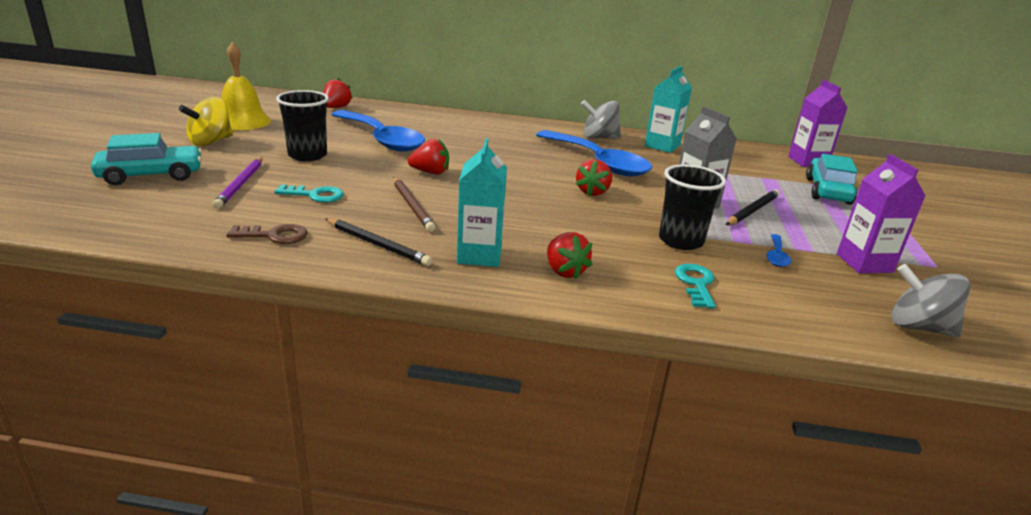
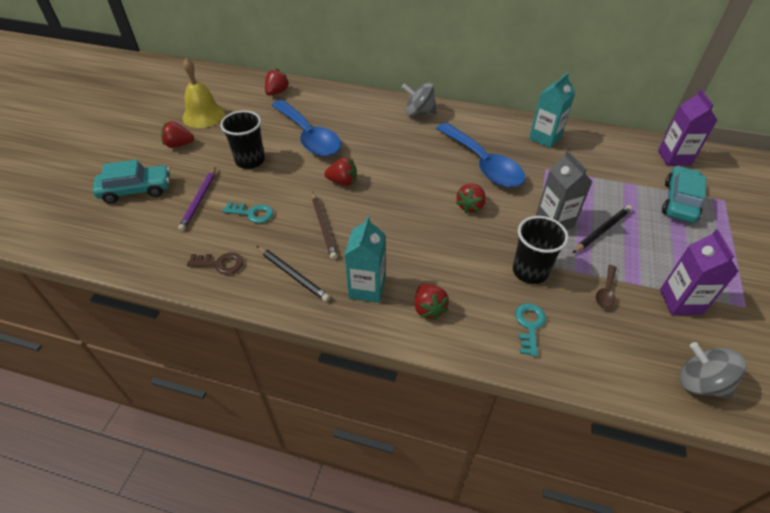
camera: 10 degrees right, 20 degrees up
(210, 142) = (179, 145): yellow spinning top -> red strawberry
(599, 138) = (491, 127): grey spinning top -> grey spinning top (419, 113)
(776, 256) = (606, 292): blue spoon -> brown spoon

